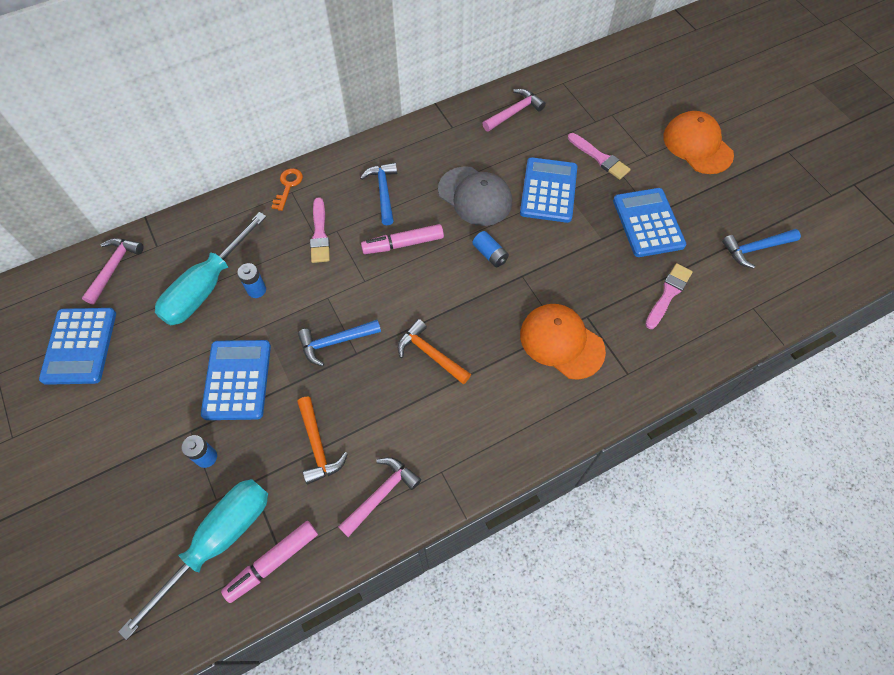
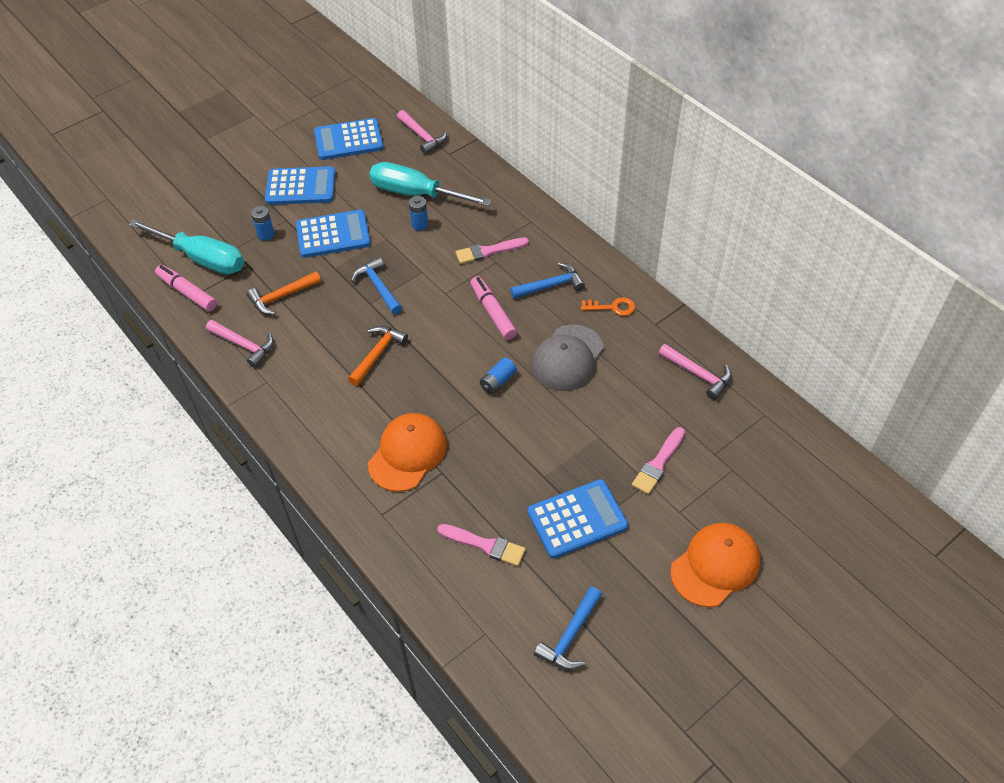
camera: 80 degrees right, 10 degrees down
(114, 268) = (422, 136): pink hammer -> pink hammer turned 45 degrees clockwise
(288, 186) = (537, 217): orange key -> orange key (612, 307)
(548, 190) = (595, 420): blue calculator -> blue calculator (301, 187)
(755, 248) = (570, 635): blue hammer -> blue hammer turned 120 degrees counterclockwise

